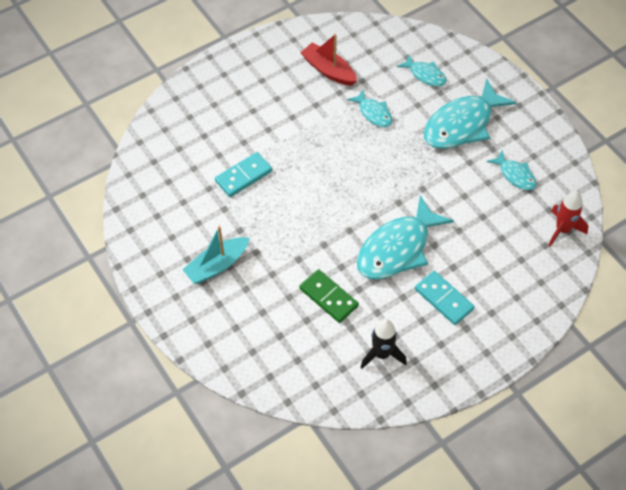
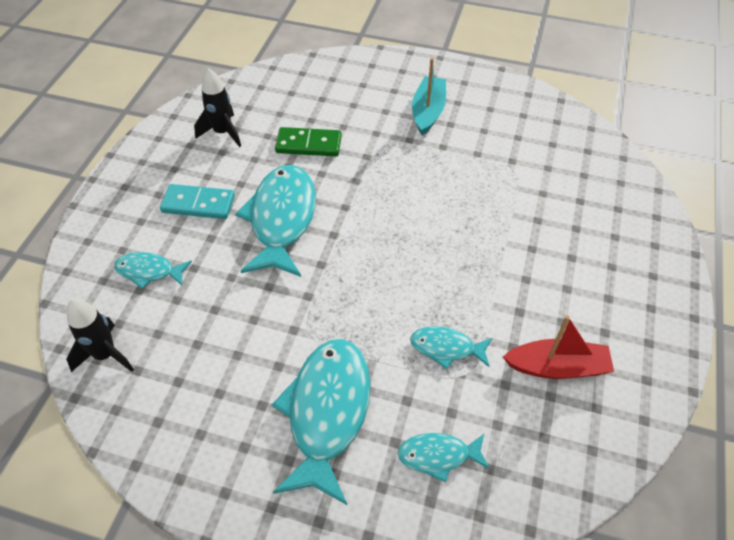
camera: 140 degrees right, 5 degrees down
(243, 176) = (496, 189): turquoise domino -> none
(515, 175) = (208, 387): turquoise fish -> turquoise fish (149, 271)
(562, 230) = (105, 355): red rocket -> black rocket

